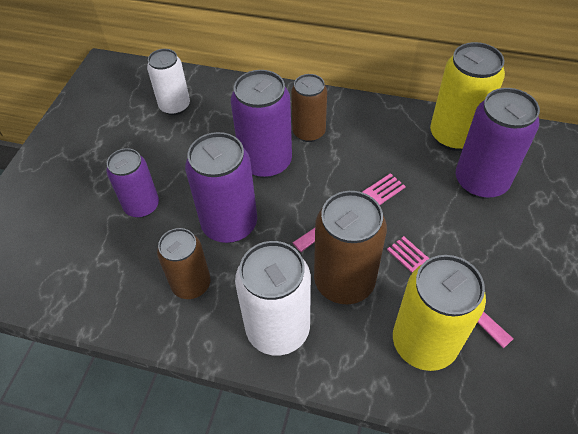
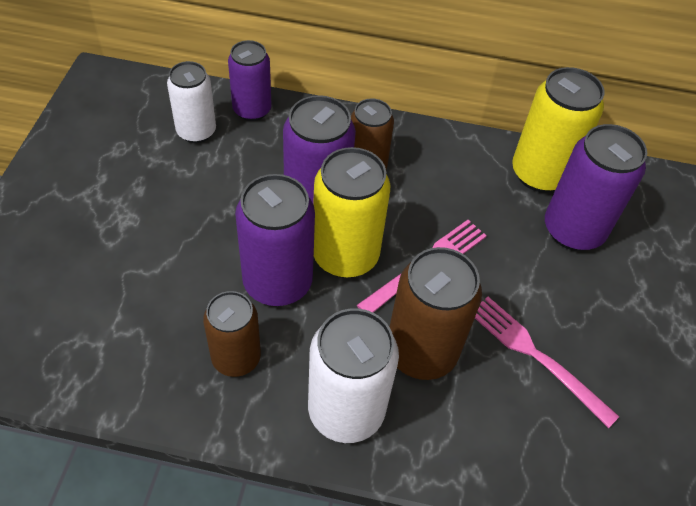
camera: 10 degrees left, 0 degrees up
(142, 206) = (165, 260): purple can -> purple can (252, 110)
(424, 343) = (518, 423): yellow can -> yellow can (345, 256)

